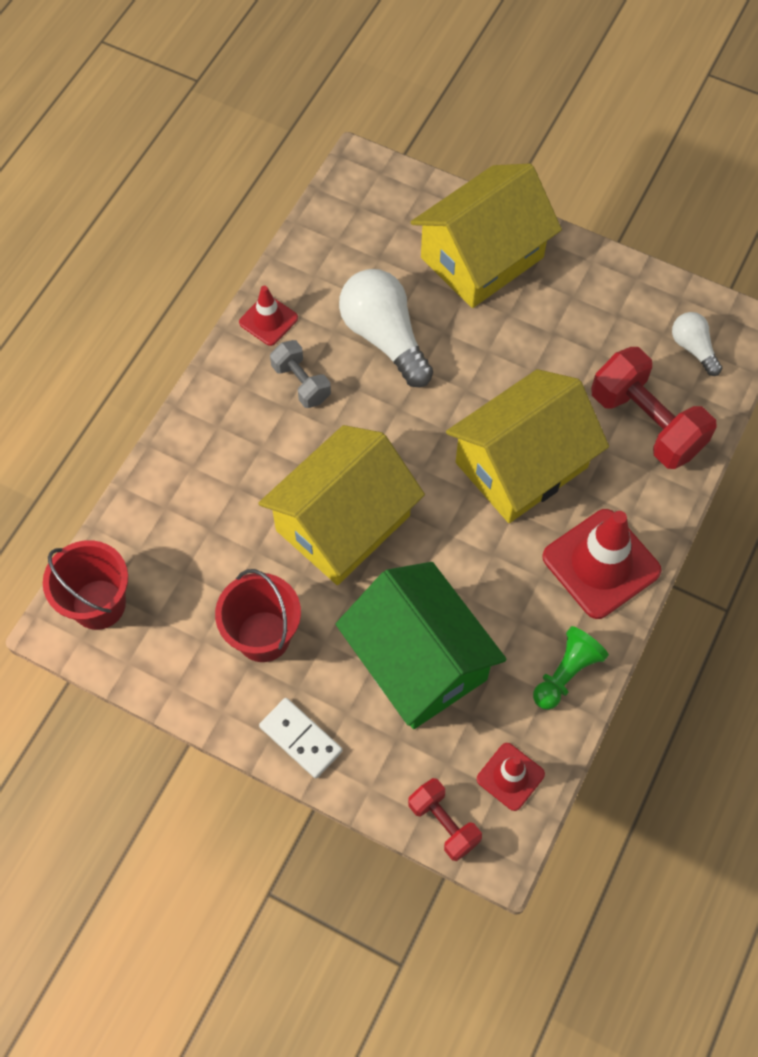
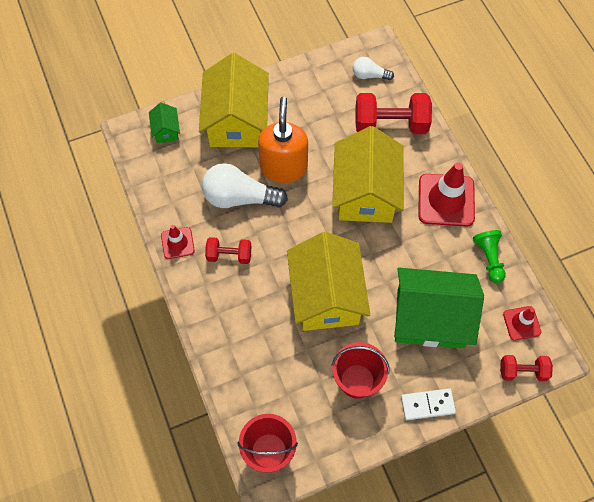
camera: 50 degrees left, 0 degrees up
(301, 383) = (229, 255): grey dumbbell -> red dumbbell
(399, 199) = (166, 130): none -> green house
(469, 352) = (283, 167): none -> orange soap dispenser

